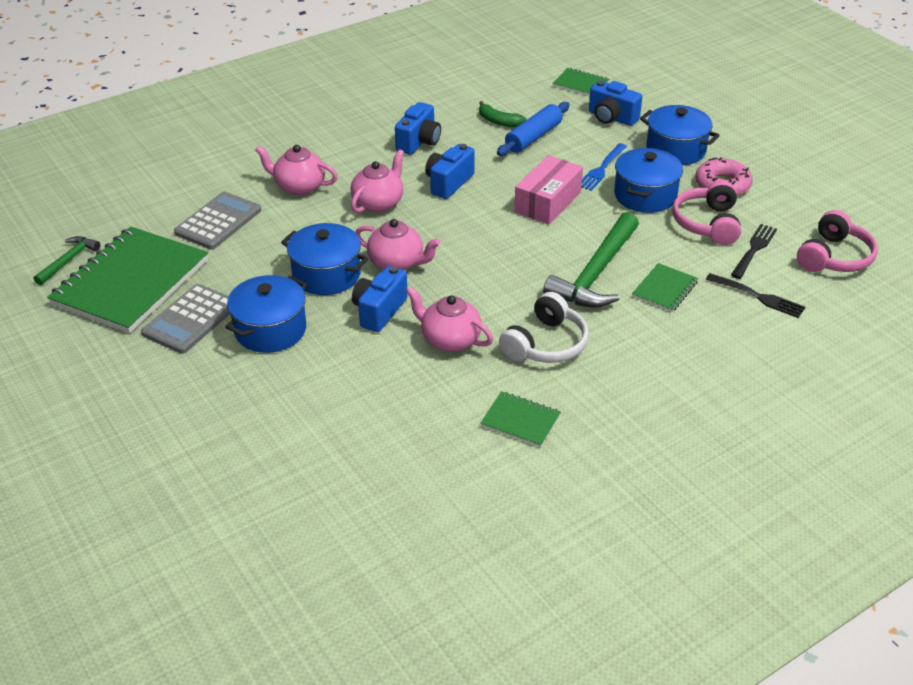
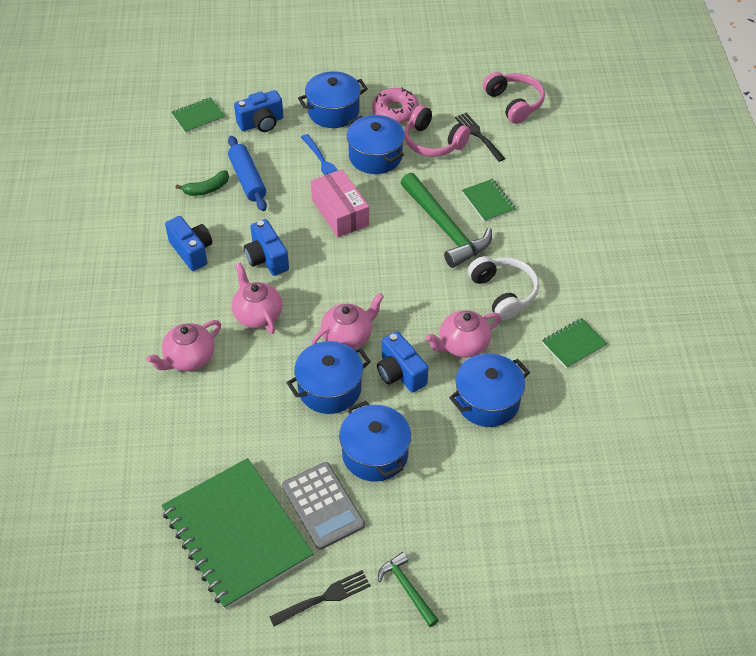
camera: 60 degrees left, 10 degrees up
(69, 260) = (164, 575): green hammer -> green hammer (407, 588)
(218, 221) = (195, 436): grey calculator -> none
(390, 382) = (487, 401): none -> blue pot
(758, 297) = (528, 160): black fork -> black fork (324, 598)

